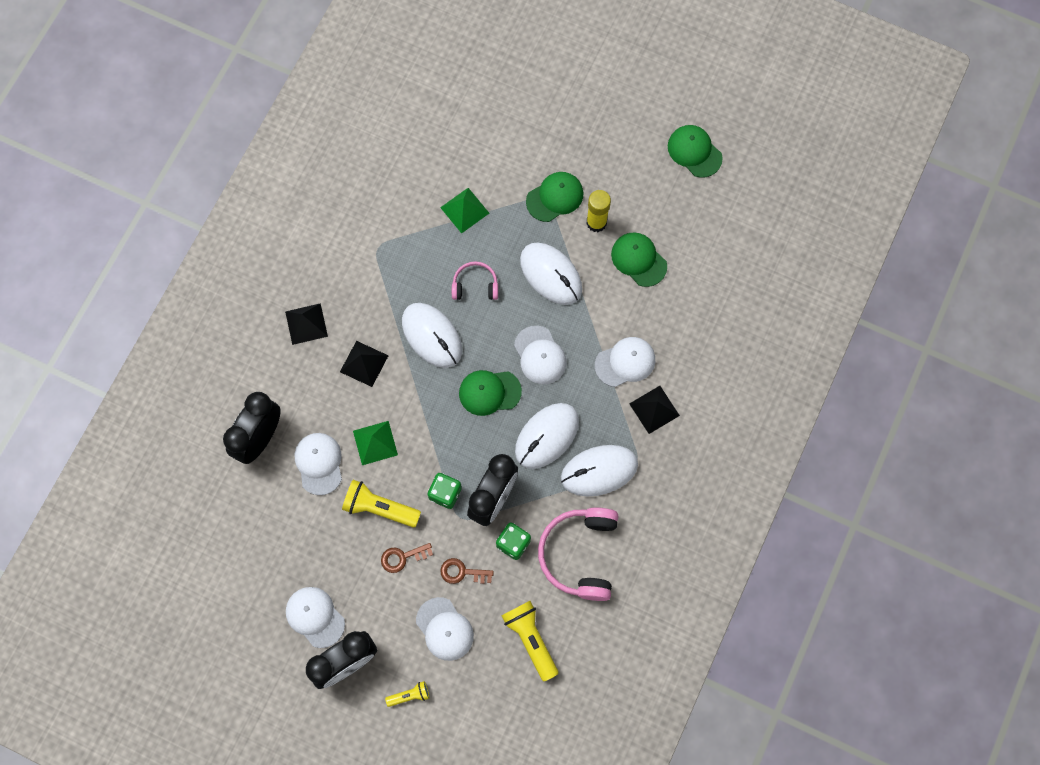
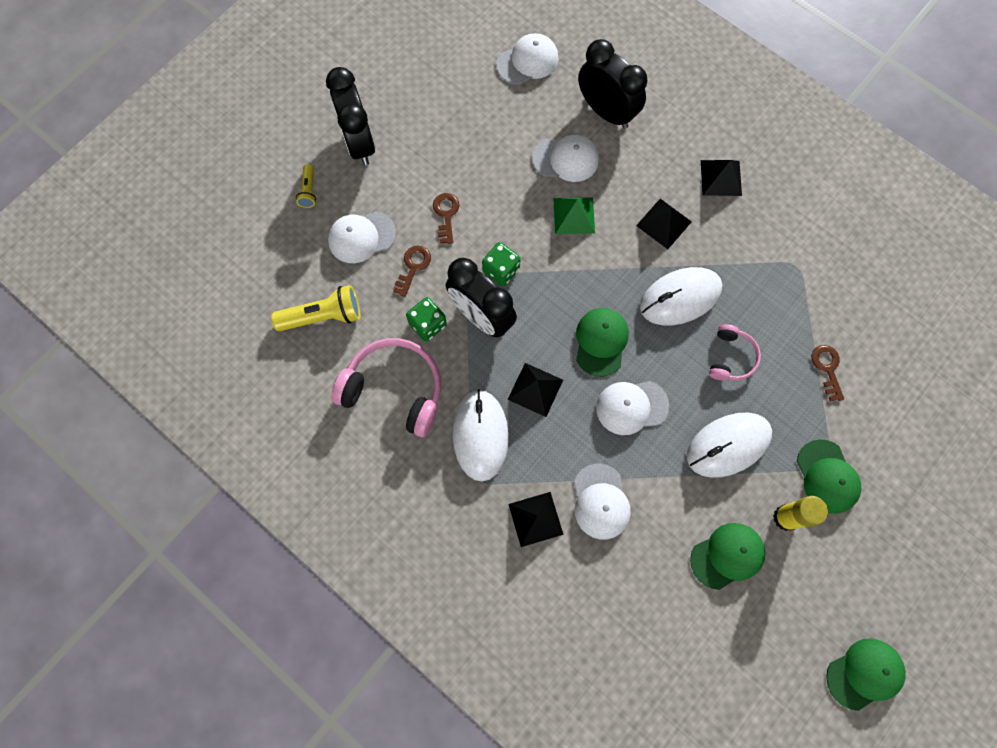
camera: 105 degrees right, 0 degrees up
(315, 617) = (412, 125): white cap -> white cap (527, 61)
(379, 508) = (503, 205): yellow flashlight -> none
(464, 210) = (827, 368): green pyramid -> brown key
(546, 436) = (535, 389): white mouse -> black pyramid

